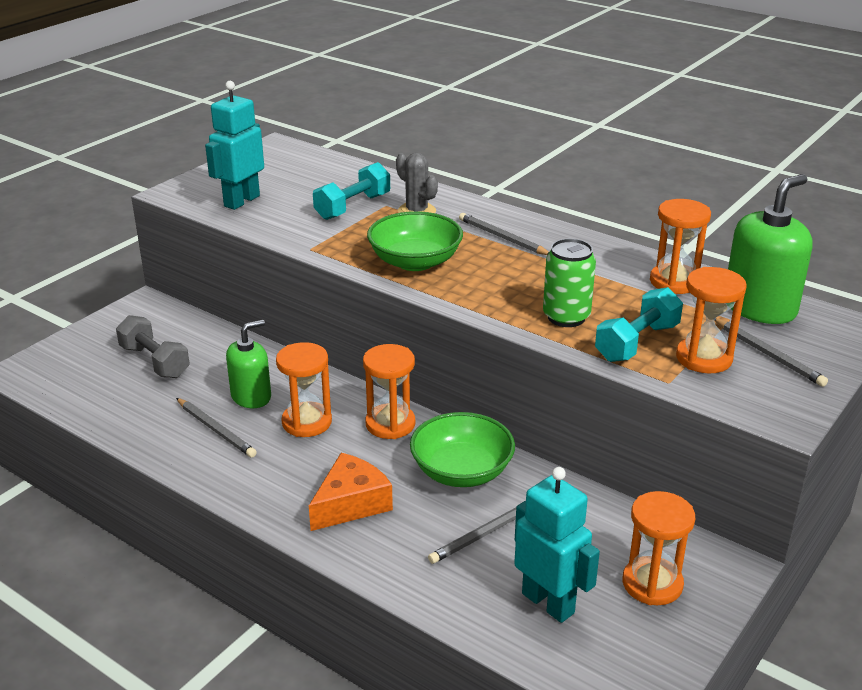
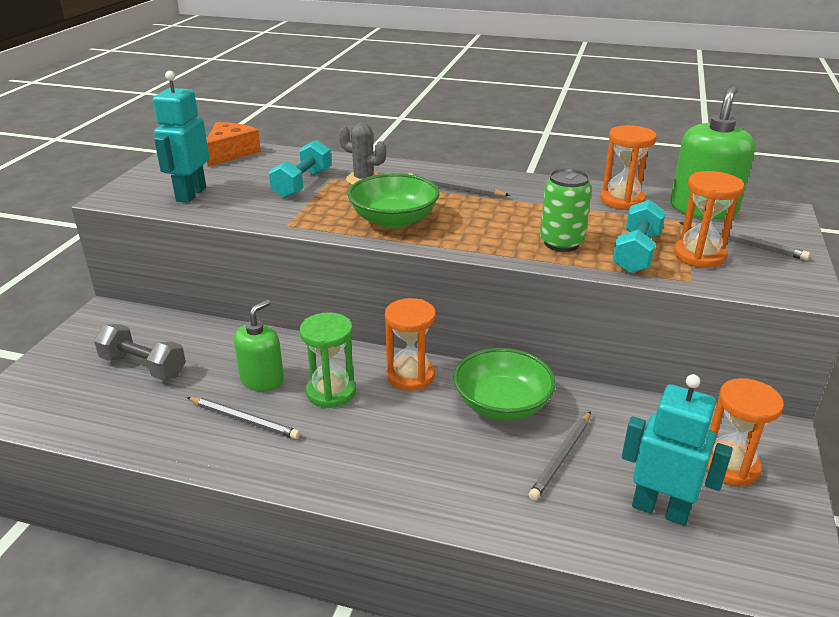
camera: 20 degrees left, 0 degrees up
(307, 422) = (331, 392): orange hourglass -> green hourglass
(351, 504) = (421, 461): orange cheese -> orange cheese (230, 153)

